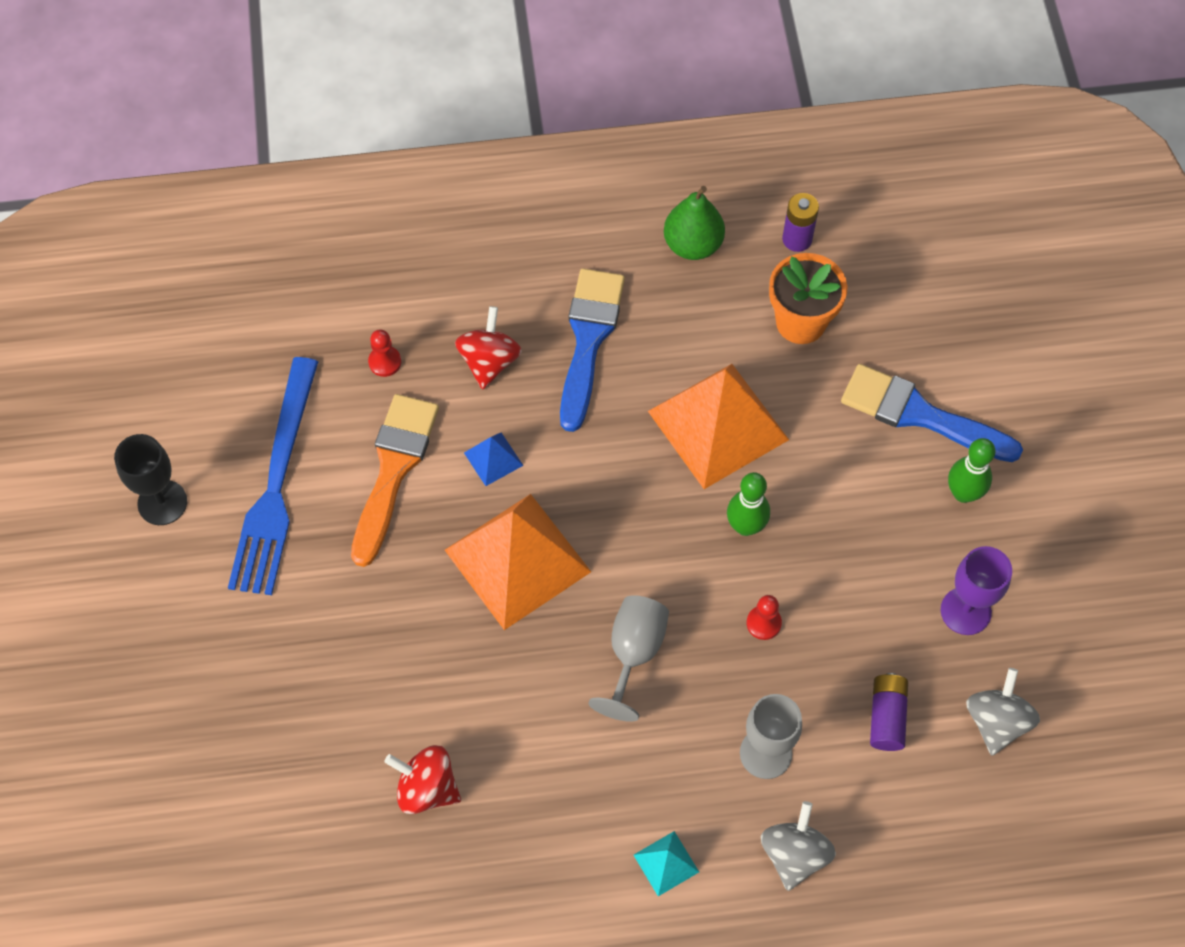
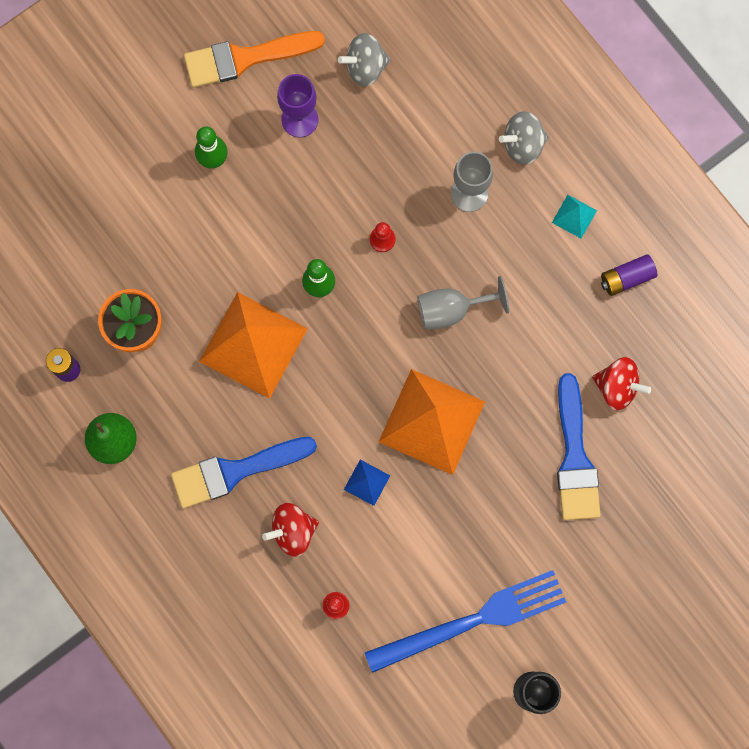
camera: 120 degrees left, 15 degrees up
(393, 469) = (414, 546): orange brush -> orange brush (245, 58)
(427, 788) = (617, 387): red spinning top -> red spinning top turned 60 degrees counterclockwise
(887, 716) = (401, 133): purple battery -> purple battery (626, 278)
(919, 414) = (168, 215): blue brush -> blue brush (575, 457)

